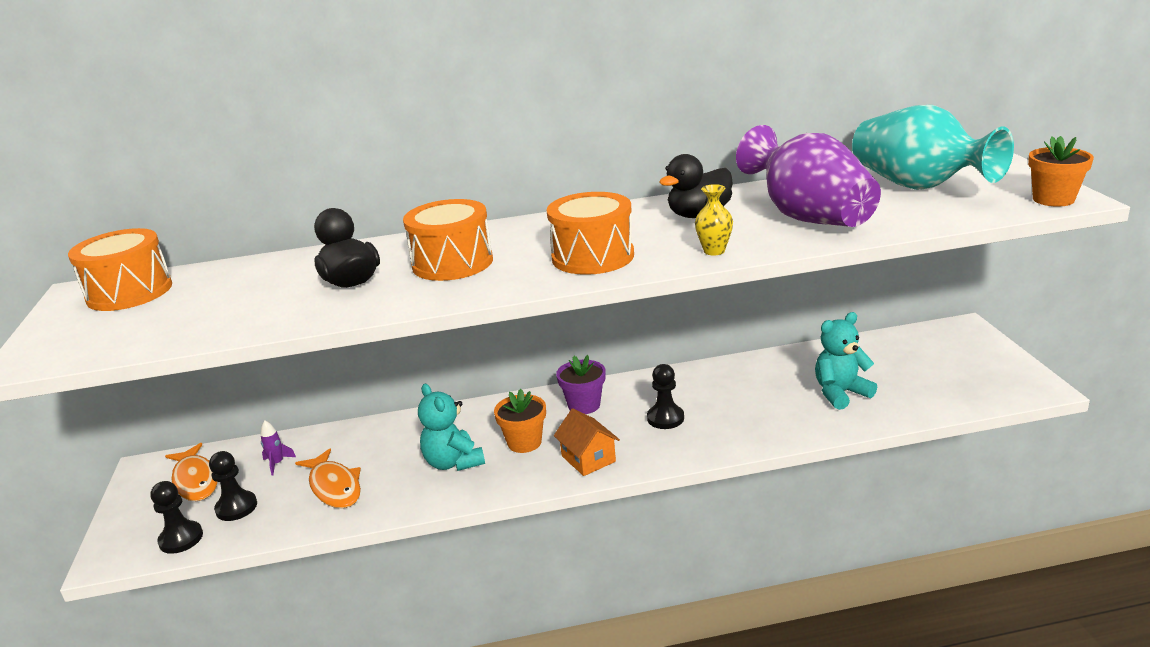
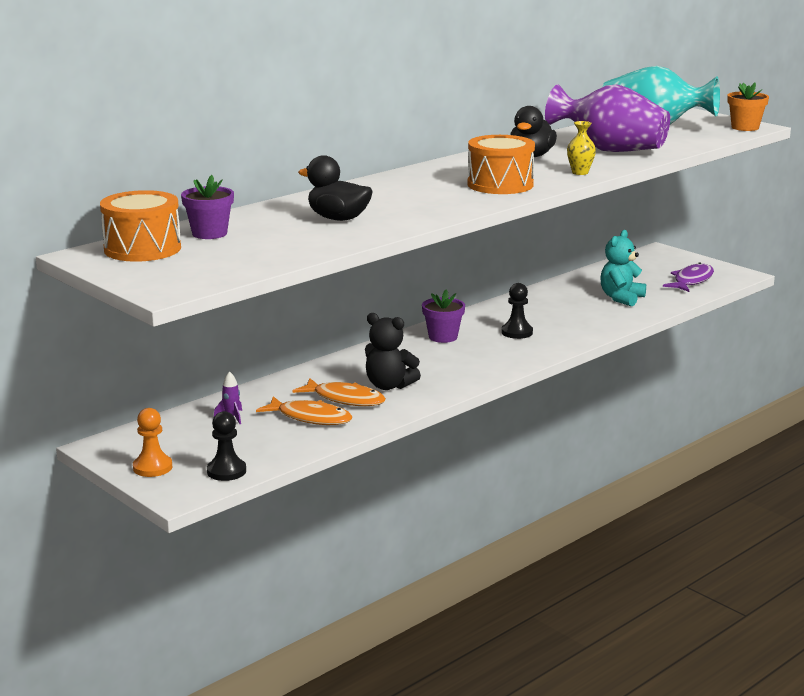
camera: 35 degrees left, 5 degrees down
(141, 510) = (152, 467): none -> orange pawn
(196, 480) = (171, 441): orange fish -> orange fish (345, 399)
(214, 281) = (209, 233): none -> purple flower pot
(236, 507) = (243, 446): black pawn -> none
(452, 263) = (398, 200): orange drum -> none
(453, 462) = (389, 386): turquoise teddy bear -> black teddy bear
(524, 442) = (428, 365): orange flower pot -> none
(588, 459) = (492, 363): orange house -> none
(960, 384) = (691, 281): none -> purple fish

